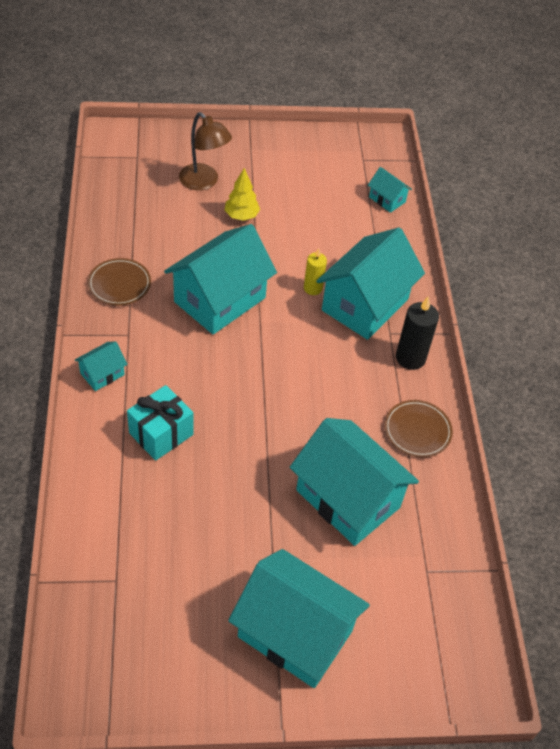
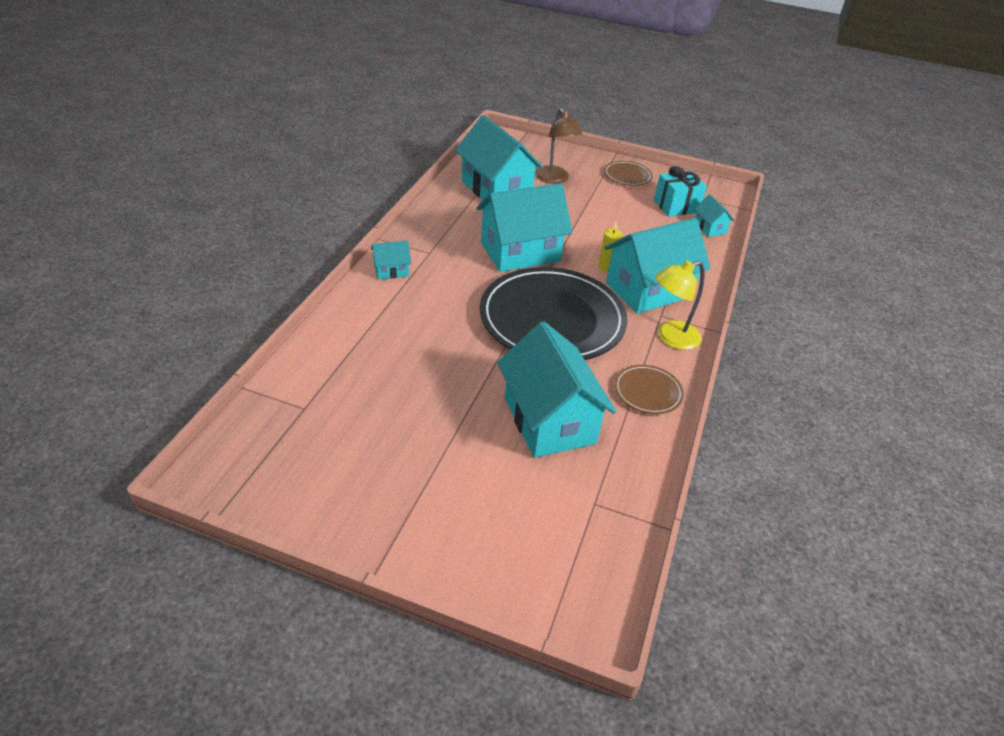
camera: 25 degrees right, 10 degrees down
(119, 284) = (444, 221): brown plate -> brown plate (627, 176)
(161, 434) = (412, 322): turquoise gift -> turquoise gift (676, 206)
(241, 216) = (573, 206): yellow tree -> none
(293, 377) = (552, 319): none -> black plate
(295, 633) = (434, 505): turquoise house -> turquoise house (496, 189)
(410, 358) = (670, 338): black candle -> yellow lamp

